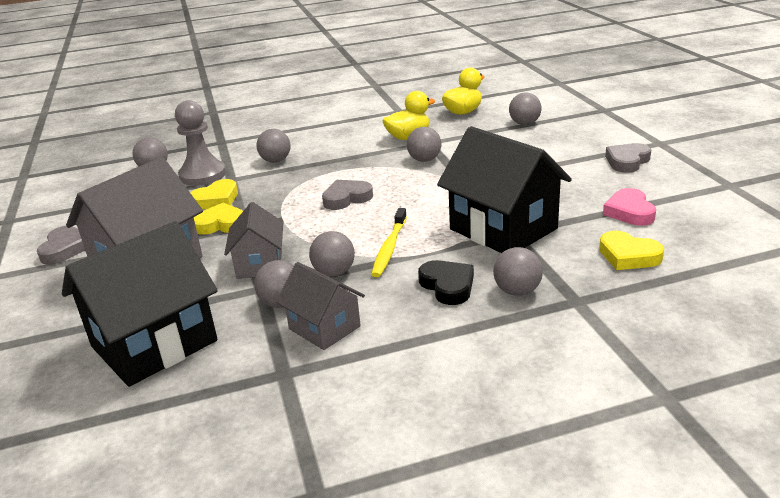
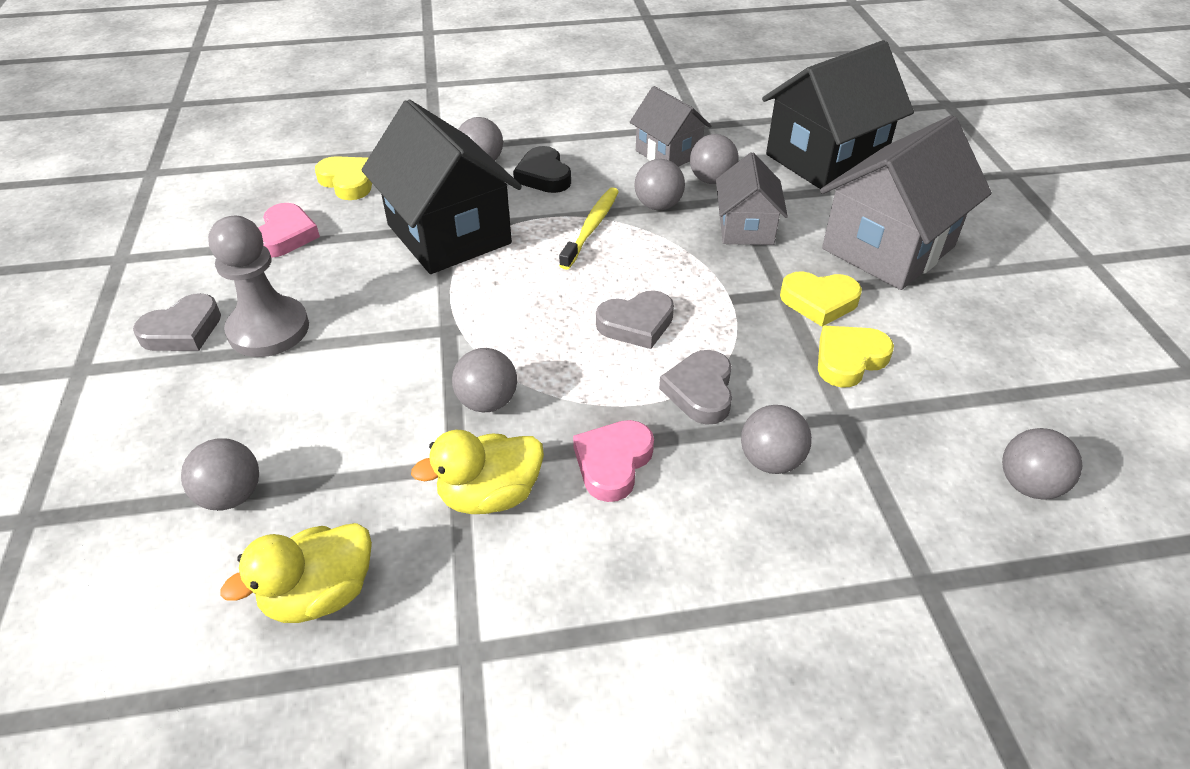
camera: 175 degrees left, 15 degrees up
(65, 249) = (1028, 290): grey heart -> grey heart (700, 391)
(203, 175) = (907, 439): grey pawn -> grey pawn (268, 329)
(353, 151) = (613, 463): none -> pink heart

